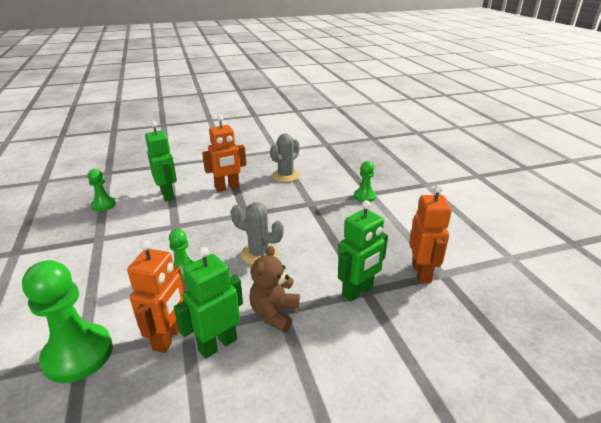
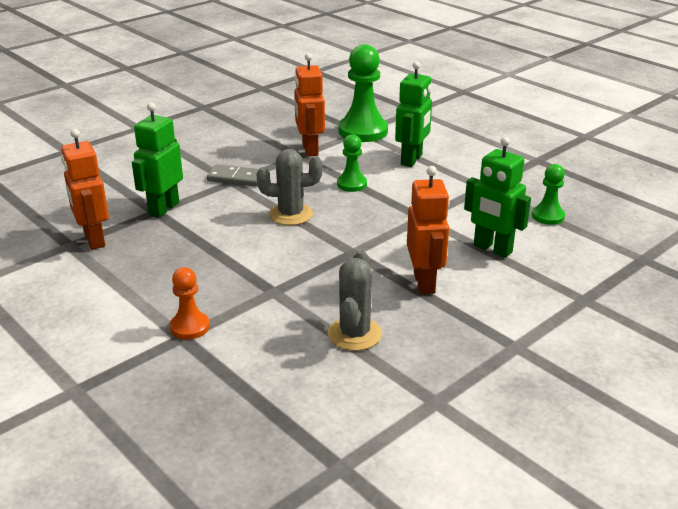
camera: 155 degrees right, 0 degrees up
(217, 344) = (268, 154): green robot -> green robot (412, 160)
(227, 188) = (424, 283): orange robot -> orange robot turned 135 degrees clockwise
(274, 313) = (236, 178): brown teddy bear -> grey domino
(364, 196) = (190, 327): green pawn -> orange pawn

